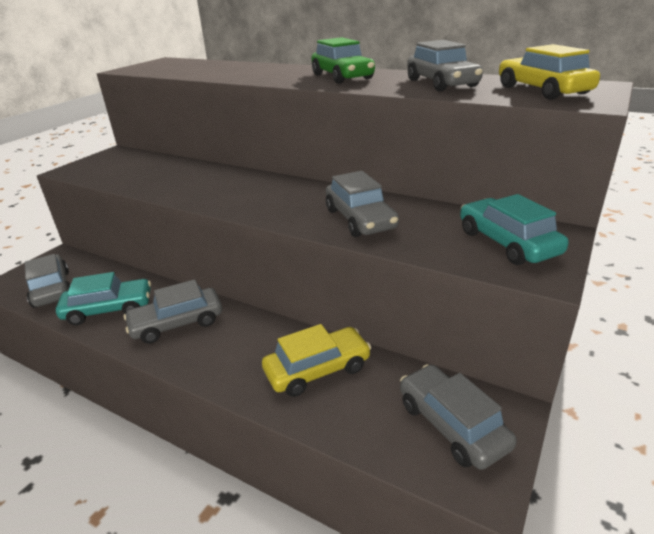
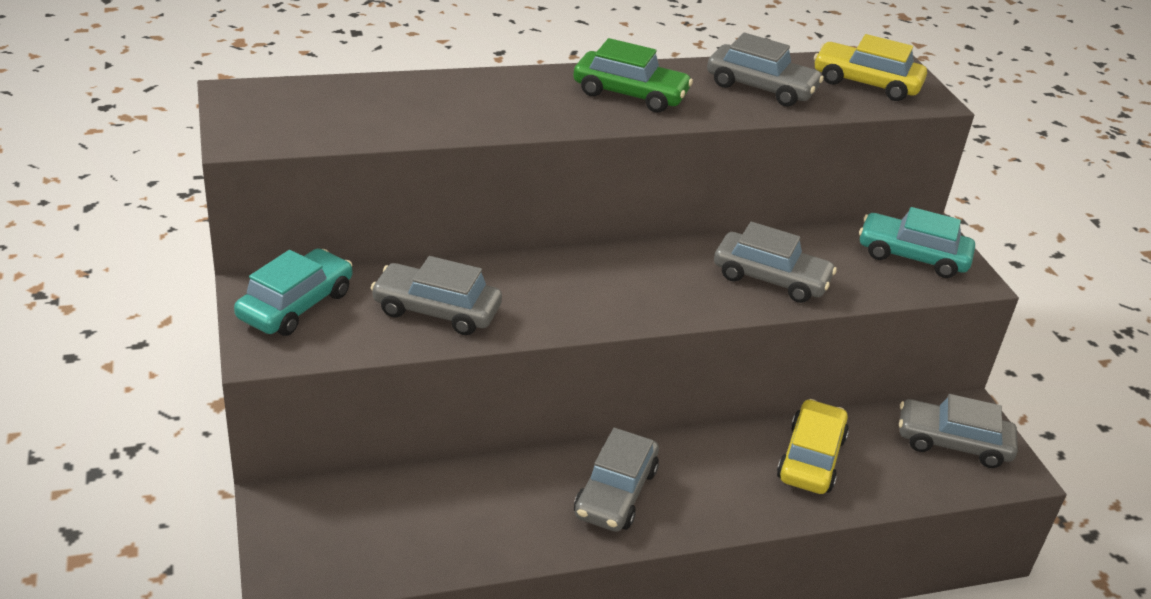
camera: 50 degrees left, 5 degrees up
(51, 289) = (375, 546): grey car -> grey car (436, 310)
(109, 309) = (507, 524): turquoise car -> turquoise car (296, 305)

